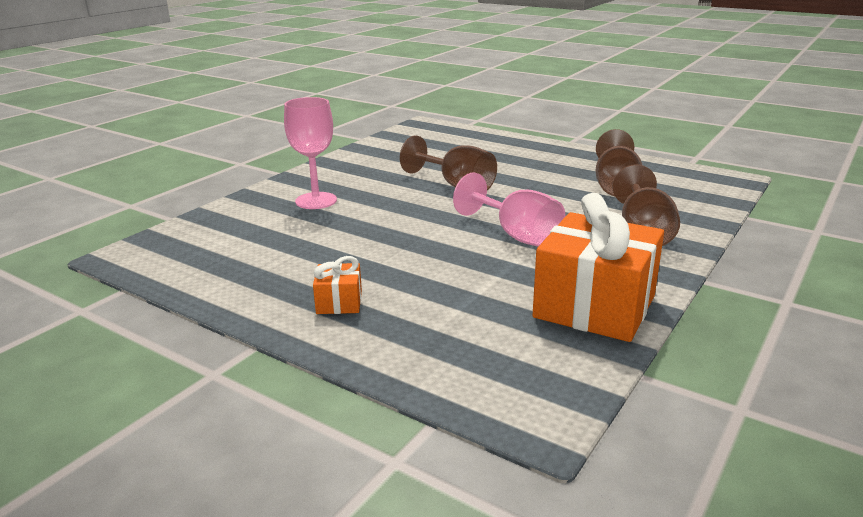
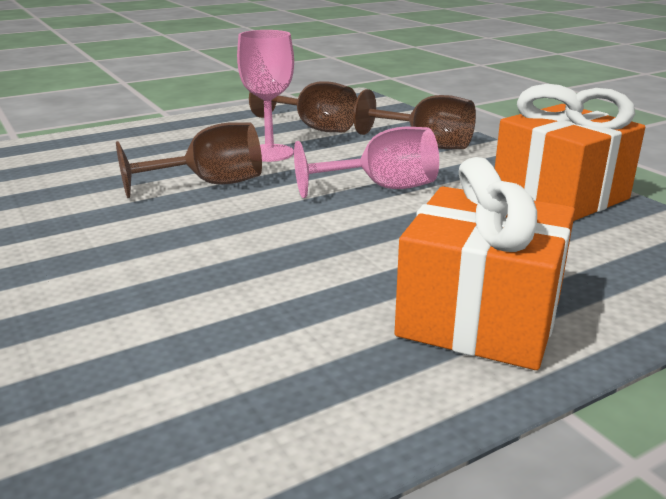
camera: 65 degrees left, 0 degrees up
(316, 201) = (121, 276): pink goblet -> pink goblet (269, 153)
(339, 302) = (480, 317): orange gift -> orange gift, size x2.23

